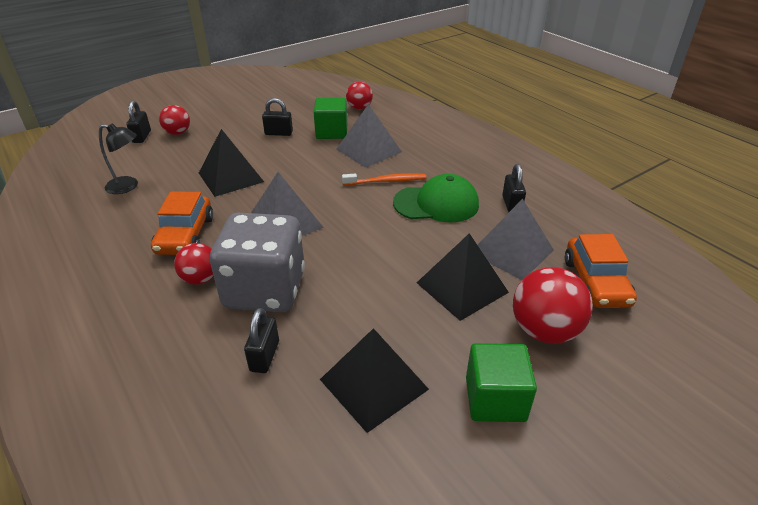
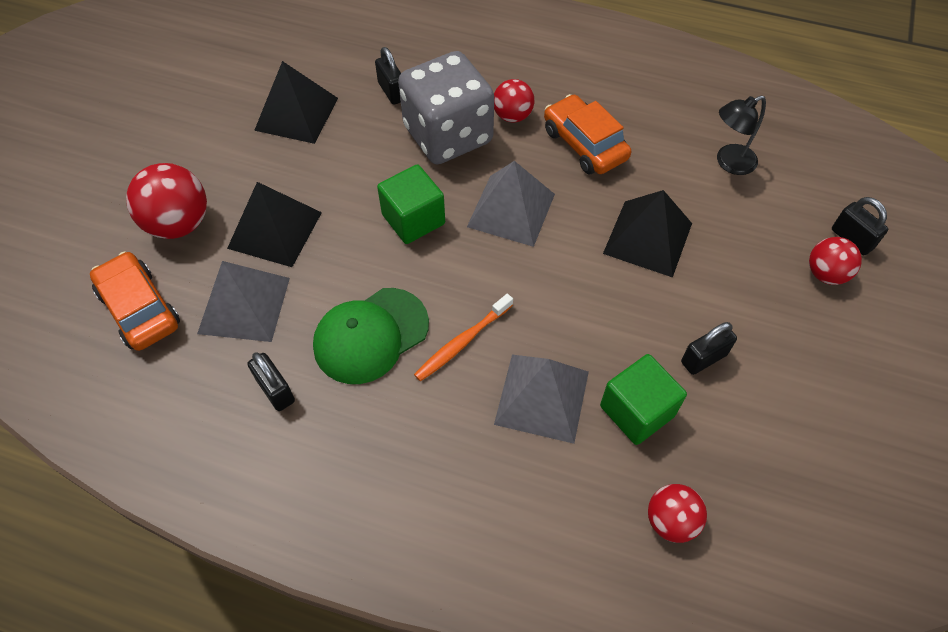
camera: 145 degrees right, 20 degrees up
(495, 399) = (201, 147): green cube -> green cube (413, 219)

